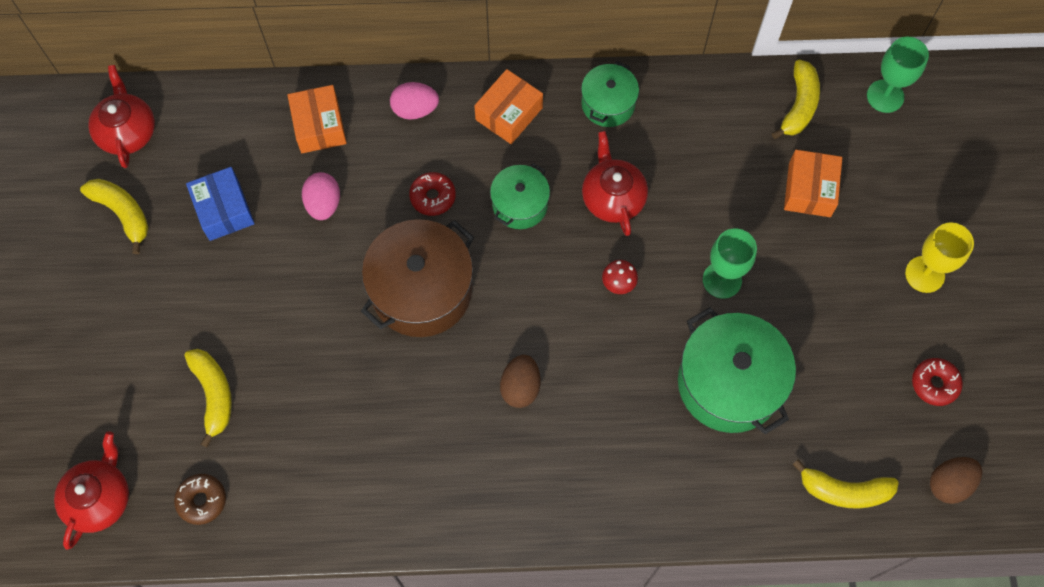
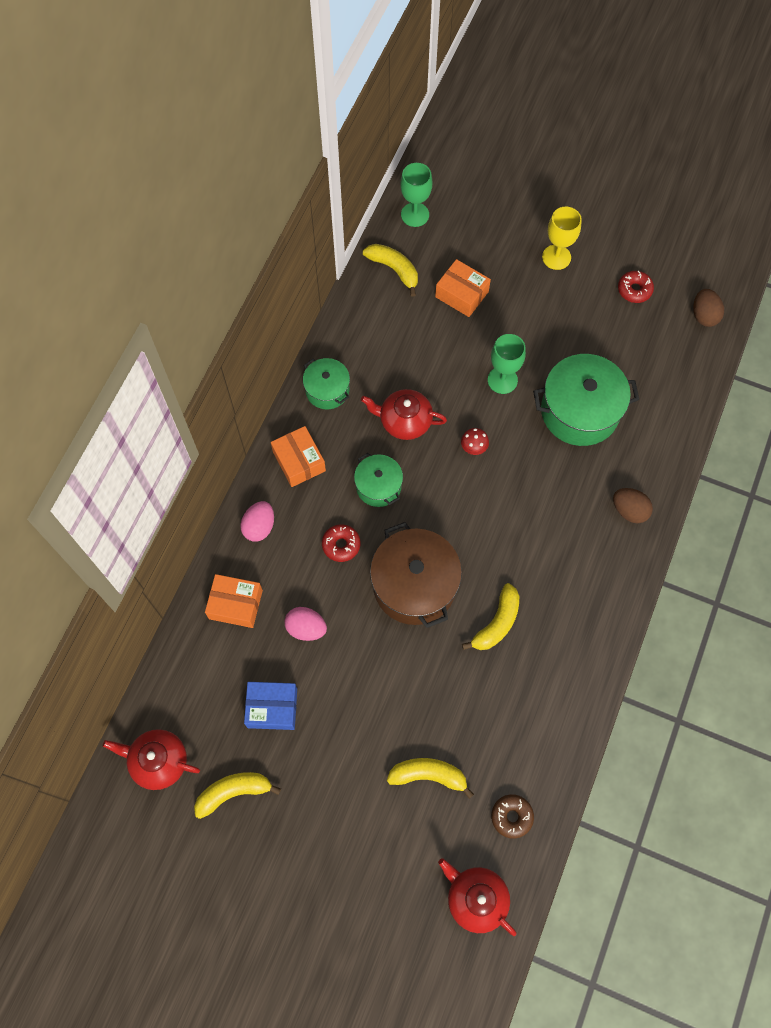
camera: 65 degrees left, 0 degrees up
(520, 387) = (522, 548): brown egg -> brown egg (629, 510)
(844, 491) = (684, 378): yellow banana -> yellow banana (497, 623)

